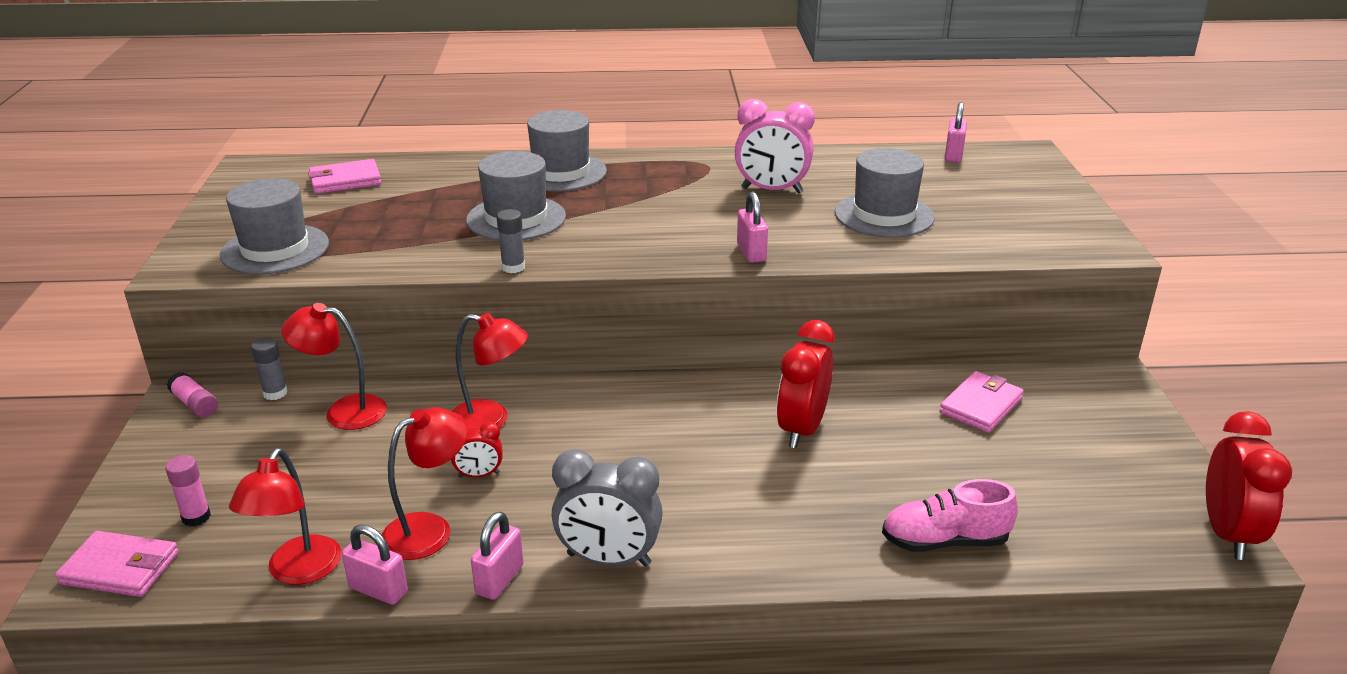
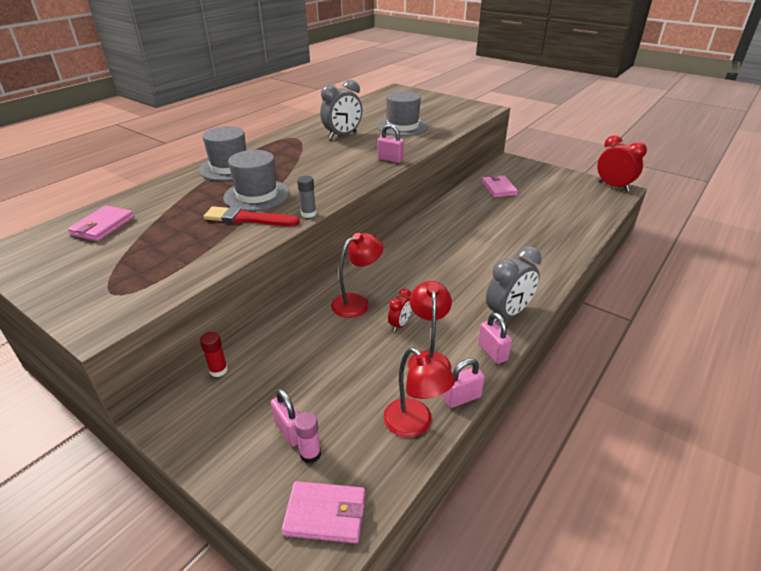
camera: 50 degrees left, 5 degrees up
(120, 568) = (325, 514): pink wallet -> pink wallet turned 45 degrees clockwise
(195, 404) = (177, 412): pink glue stick -> none
(275, 249) = (146, 278): grey hat -> none
(275, 393) = (218, 370): grey glue stick -> red glue stick
(344, 411) = (278, 349): red lamp -> none
(454, 239) = (247, 219): none -> red brush
(771, 190) = (342, 135): pink clock -> grey clock
(801, 429) = (469, 228): red clock -> none
(944, 541) = (571, 233): pink shoe -> none
(953, 155) = (376, 99): pink padlock -> pink padlock (290, 431)

